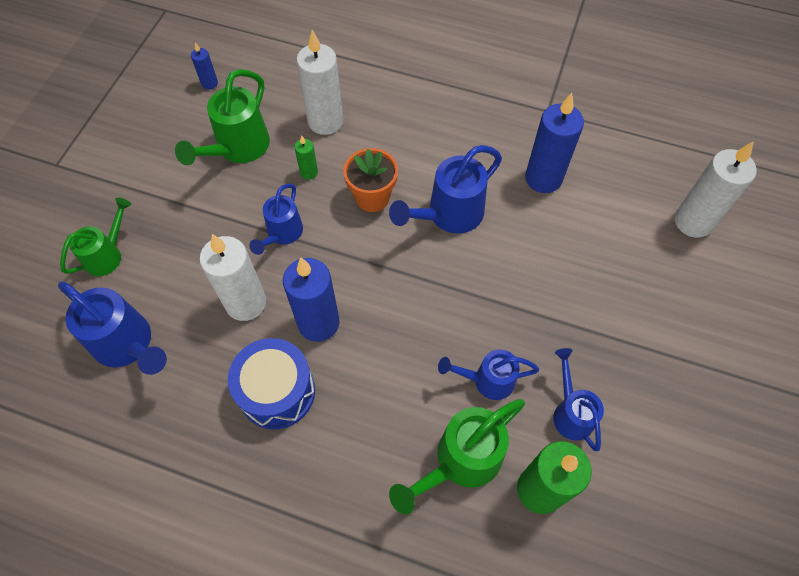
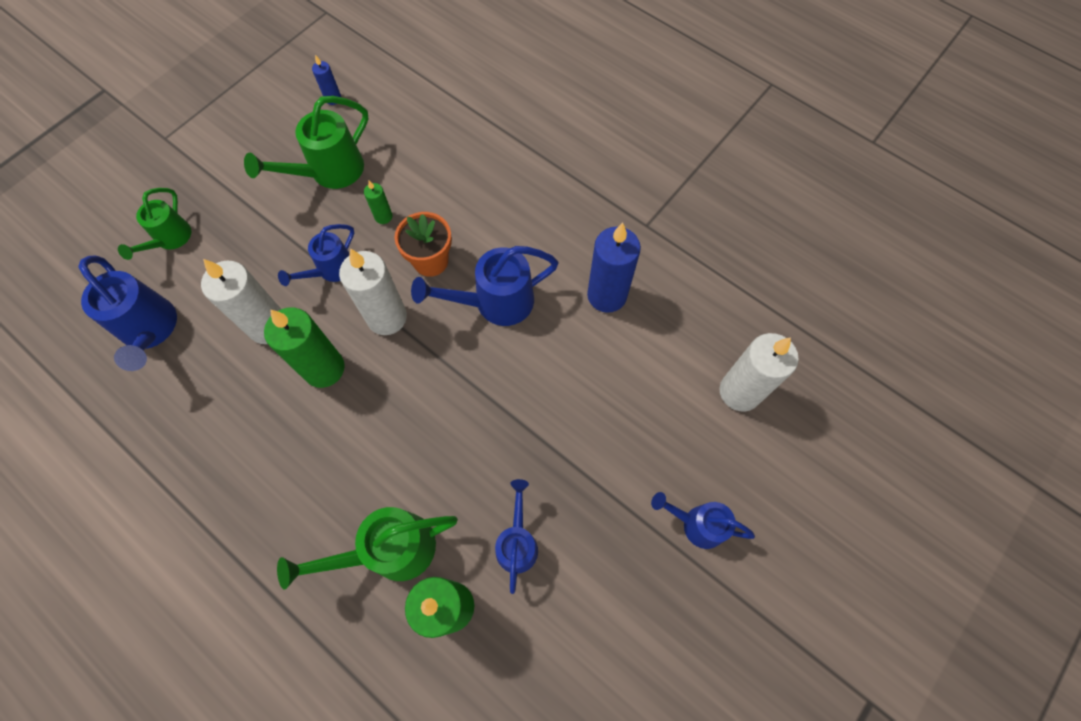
camera: 20 degrees right, 5 degrees up
(107, 255) = (170, 239): green watering can -> green watering can turned 135 degrees clockwise
(277, 392) = (257, 421): blue drum -> none
(318, 323) = (324, 368): blue candle -> green candle
(325, 121) = (422, 169): white candle -> white candle (387, 317)
(487, 380) = (453, 481): blue watering can -> blue watering can (697, 524)

